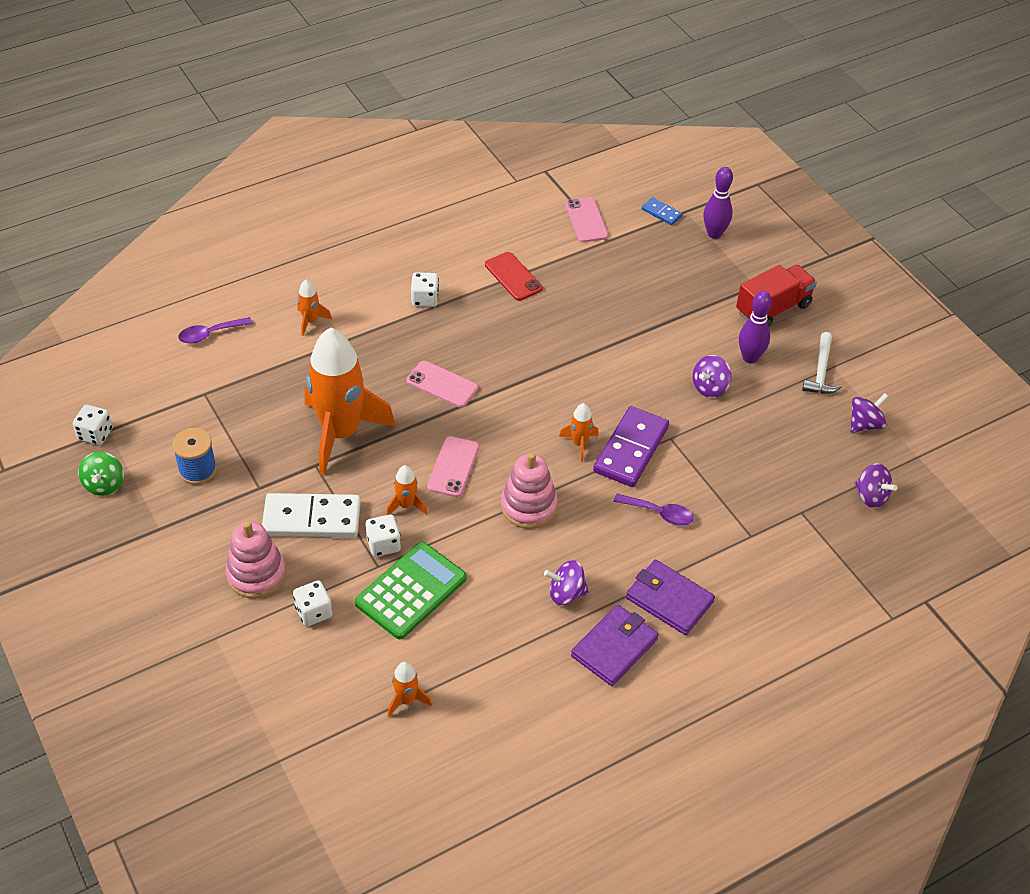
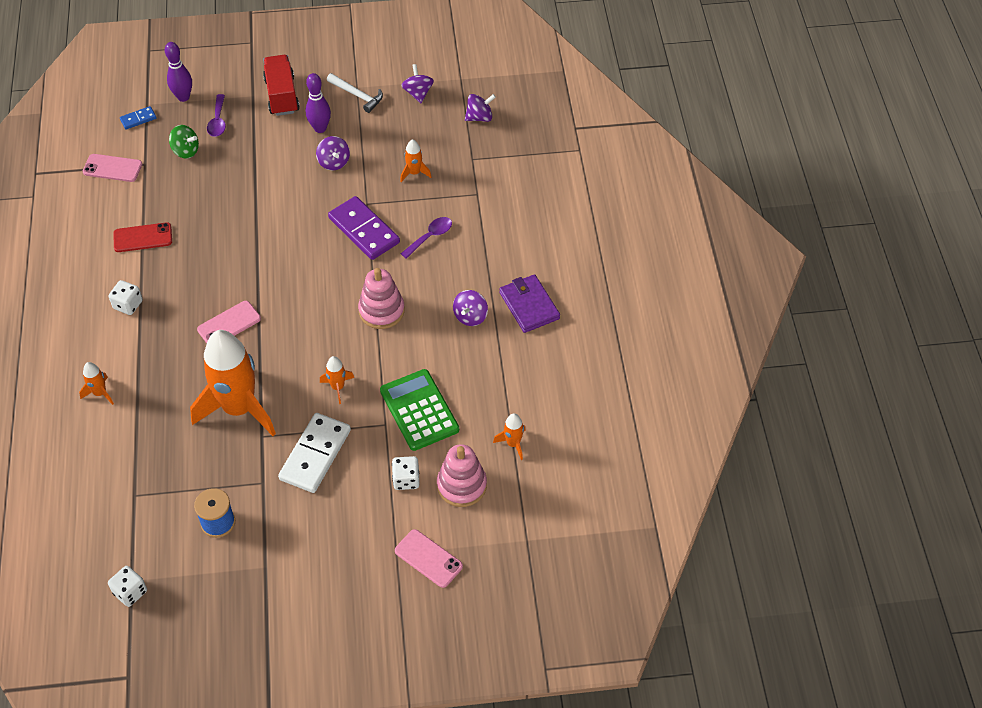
camera: 65 degrees left, 5 degrees up
(104, 484) = (193, 598): green spinning top -> green spinning top (186, 151)
(210, 334) = (65, 473): purple spoon -> purple spoon (218, 121)
(256, 574) = (350, 508): pink stacking toy -> pink stacking toy (461, 485)
(383, 544) = (367, 414): white dice -> none
(453, 467) = (317, 345): pink phone -> pink phone (428, 558)
(579, 444) = (341, 259): orange rocket -> orange rocket (414, 173)
(669, 600) = (506, 260): purple wallet -> none

